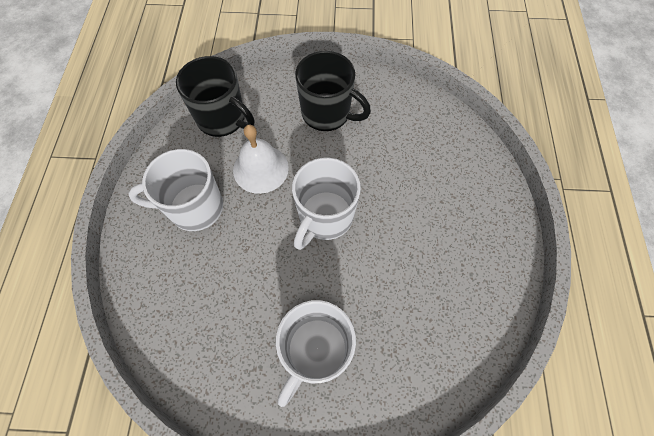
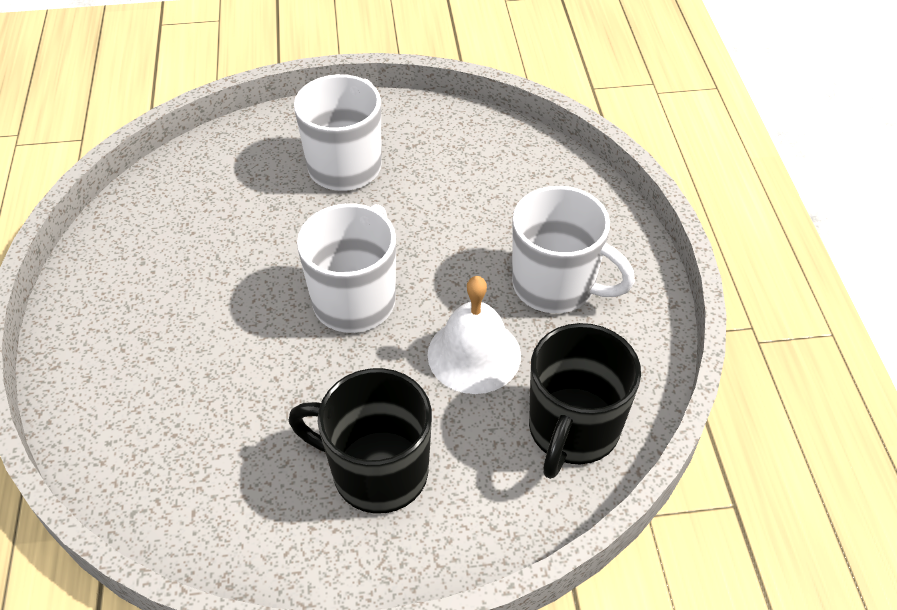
camera: 170 degrees right, 15 degrees down
(194, 207) = (556, 286): white mug -> white mug turned 45 degrees clockwise
(222, 119) = (572, 430): black mug -> black mug turned 90 degrees counterclockwise

